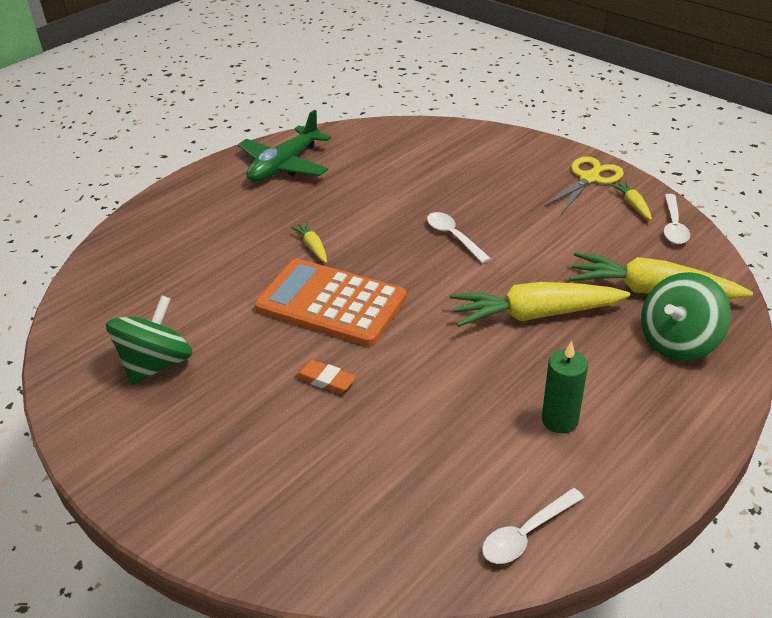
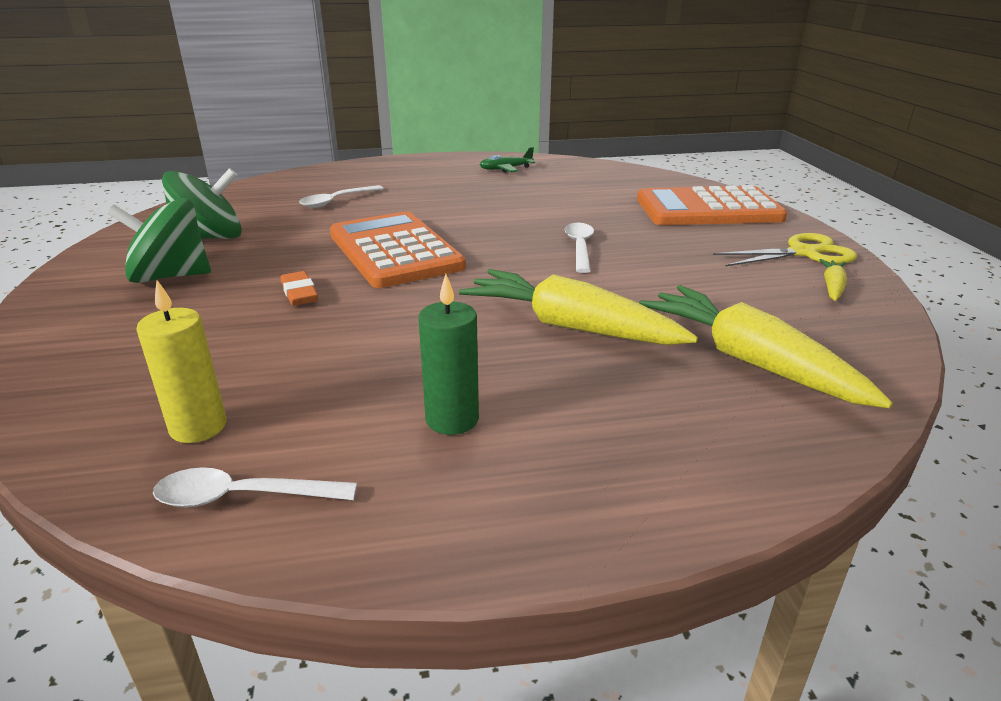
camera: 35 degrees right, 10 degrees down
(284, 165) = (506, 169): green plane -> green plane, size x0.52
(312, 247) = (443, 216): yellow carrot -> none
(433, 514) = (198, 427): none -> yellow candle
(489, 155) = (708, 209): none -> orange calculator
(673, 226) = (867, 319): white spoon -> white spoon (336, 201)
(678, 342) = (718, 419): green spinning top -> green spinning top (170, 276)

